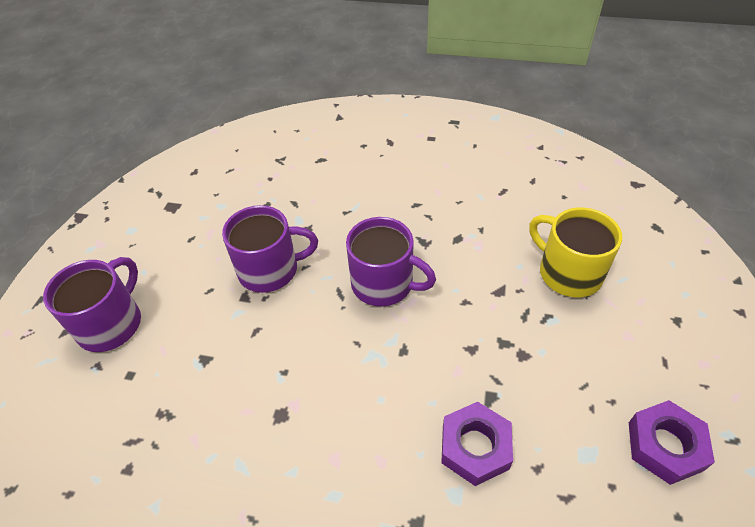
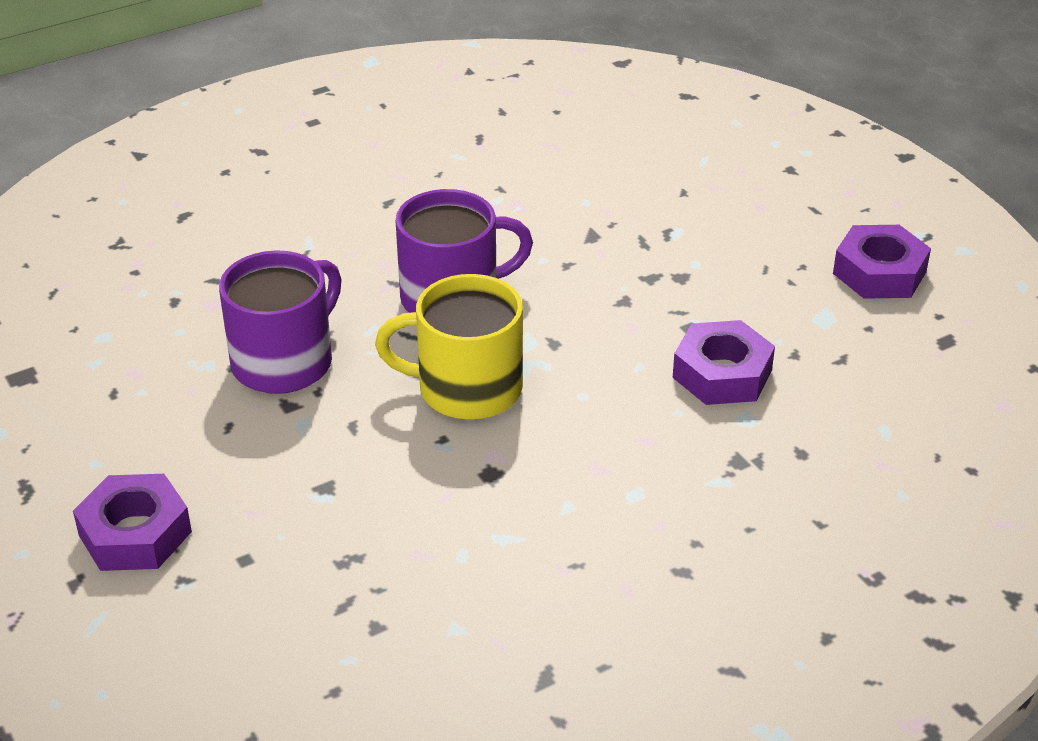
camera: 45 degrees left, 10 degrees down
(111, 323) = (135, 533): purple mug -> purple nut
(568, 272) = (643, 182): yellow mug -> yellow mug (466, 389)

